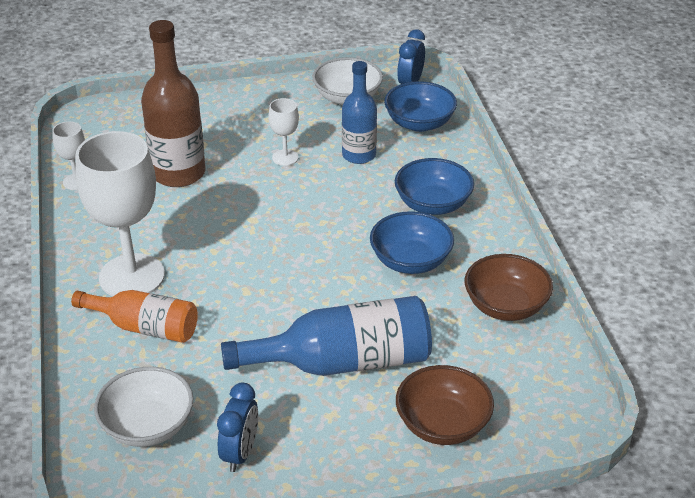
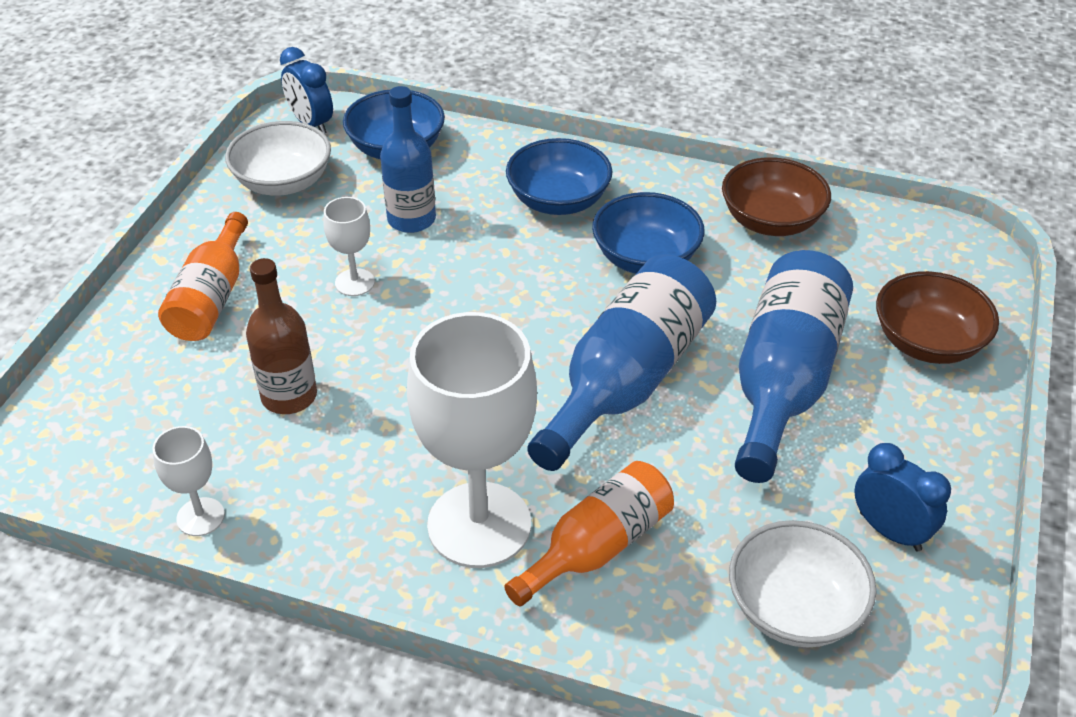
camera: 60 degrees left, 5 degrees up
(178, 173) = (289, 396): brown bottle -> brown bottle, size x0.64
(231, 116) = (211, 298): none -> orange bottle
(287, 292) = (626, 381): none -> blue bottle

